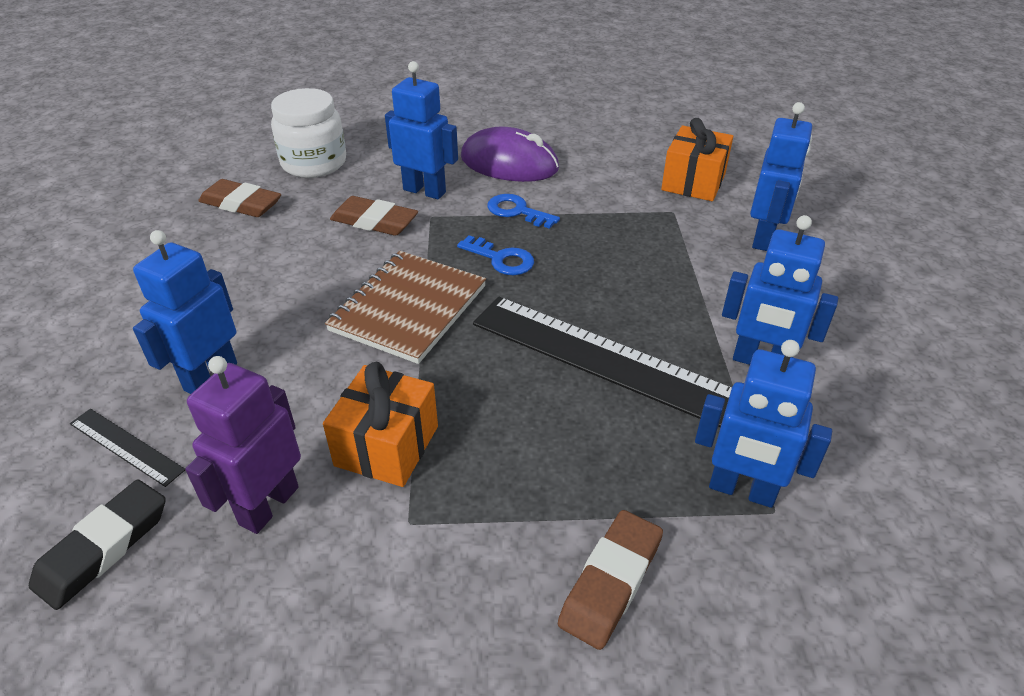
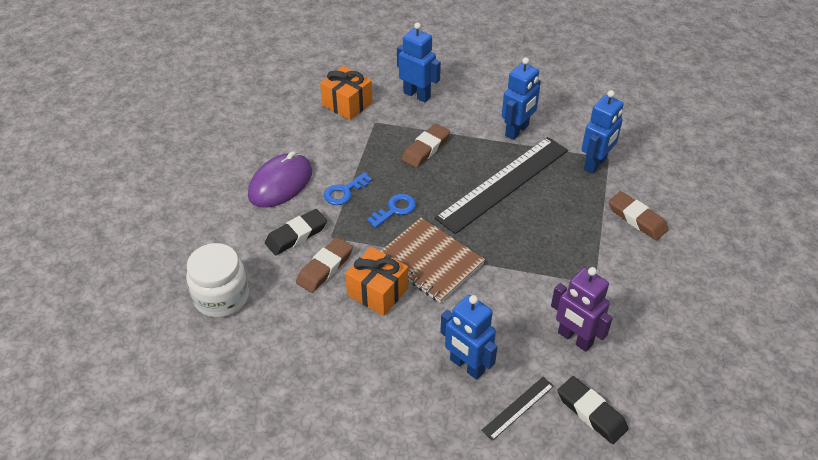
camera: 75 degrees left, 5 degrees up
(241, 204) = (264, 348): brown eraser -> brown eraser (425, 149)
(387, 446) = (543, 285): orange gift -> orange gift (377, 292)
(425, 191) = (296, 235): blue robot -> black eraser

